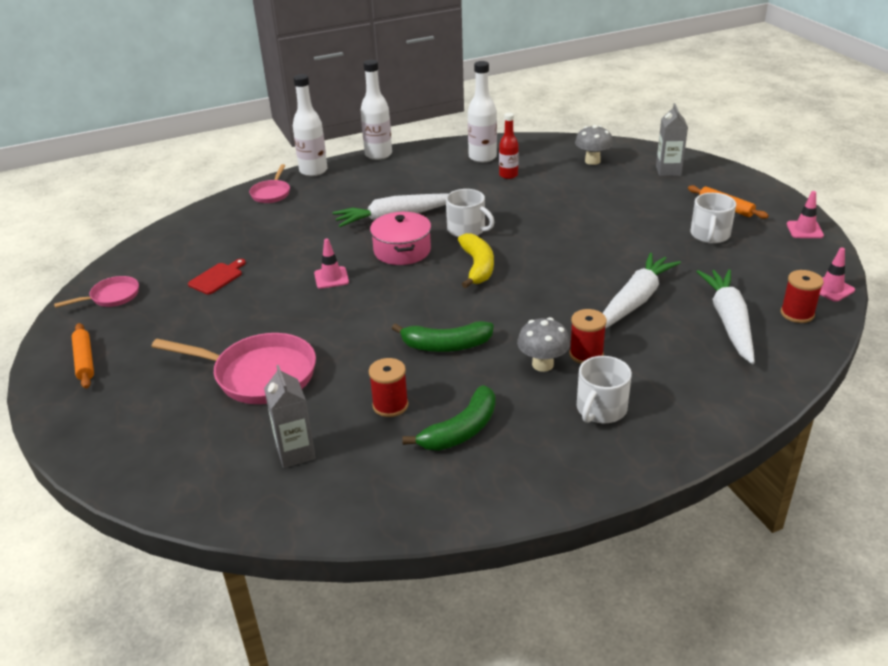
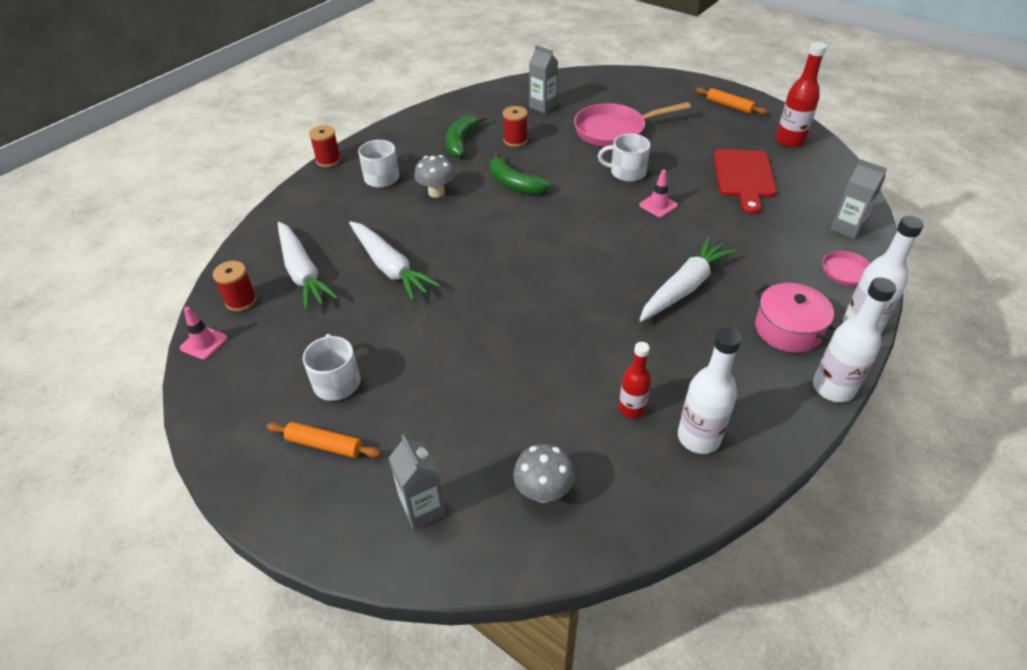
camera: 150 degrees right, 10 degrees up
(112, 297) = (789, 141): pink pan -> red bottle
(215, 217) = (847, 228): none -> grey carton
(217, 277) = (744, 177): red cutting board -> red cutting board, size x1.86
(402, 250) = (632, 251): pink pot -> pink pot (788, 329)
(446, 345) = (514, 184): green banana -> green banana turned 105 degrees counterclockwise
(467, 229) = (598, 297): white mug -> white mug (627, 172)
(477, 267) = (549, 256): yellow banana -> none
(586, 354) = (409, 209): red spool -> red spool (328, 160)
(635, 301) = (389, 267): white carrot -> white carrot turned 45 degrees counterclockwise
(804, 230) = (222, 433): pink traffic cone -> none

